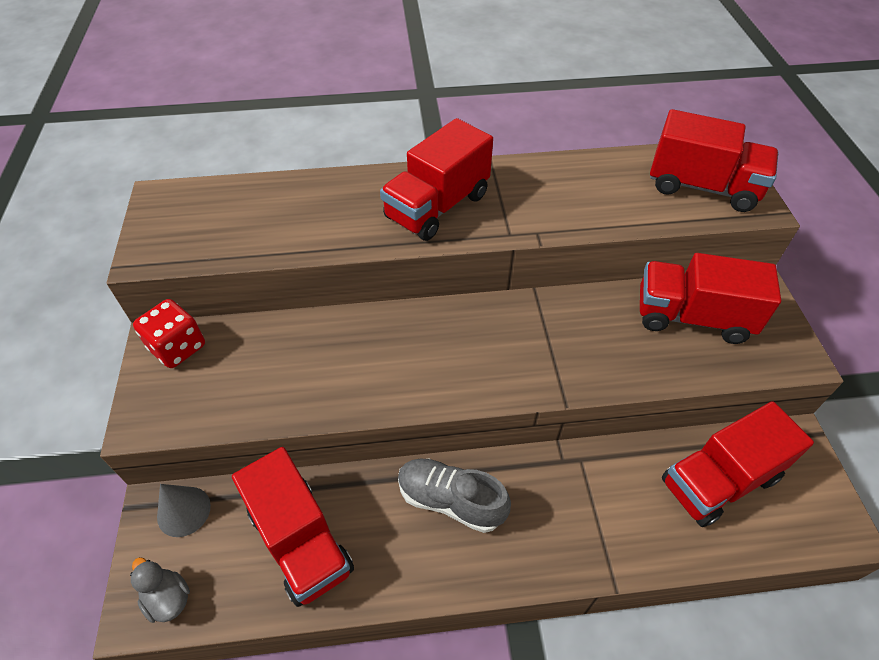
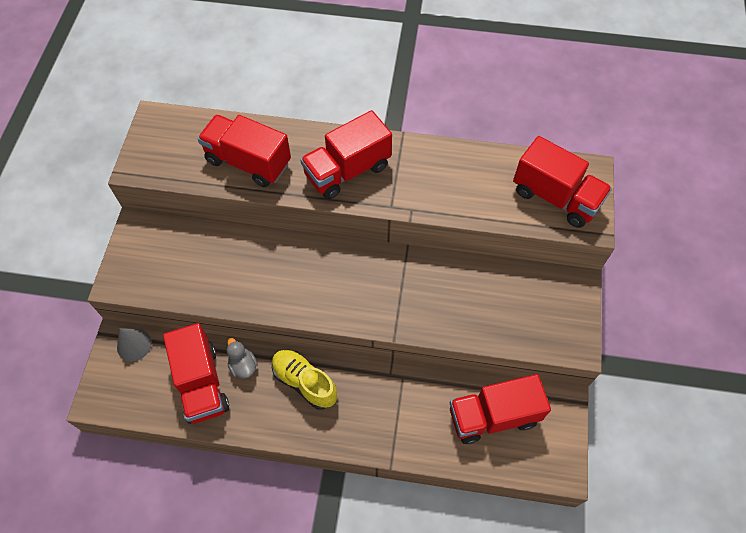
camera: 15 degrees right, 10 degrees up
(168, 598) = (114, 397): grey duck -> grey duck (243, 366)
(178, 347) = (148, 234): red dice -> none
(451, 500) = (304, 382): grey shoe -> yellow shoe
(692, 317) = (514, 296): red truck -> red truck (248, 162)

